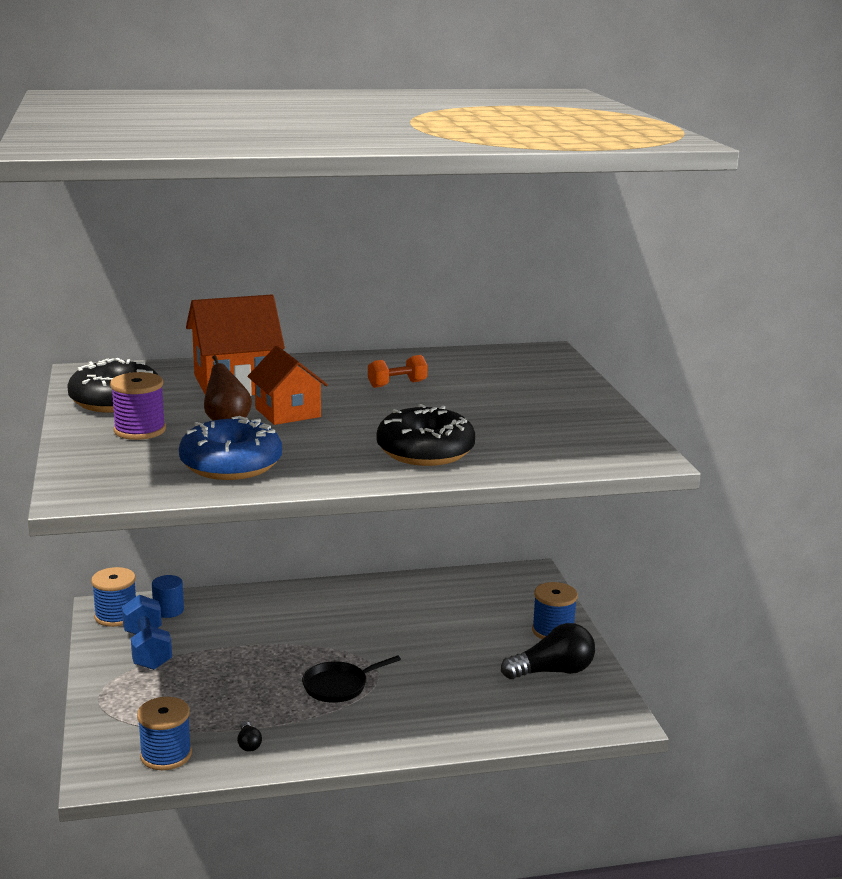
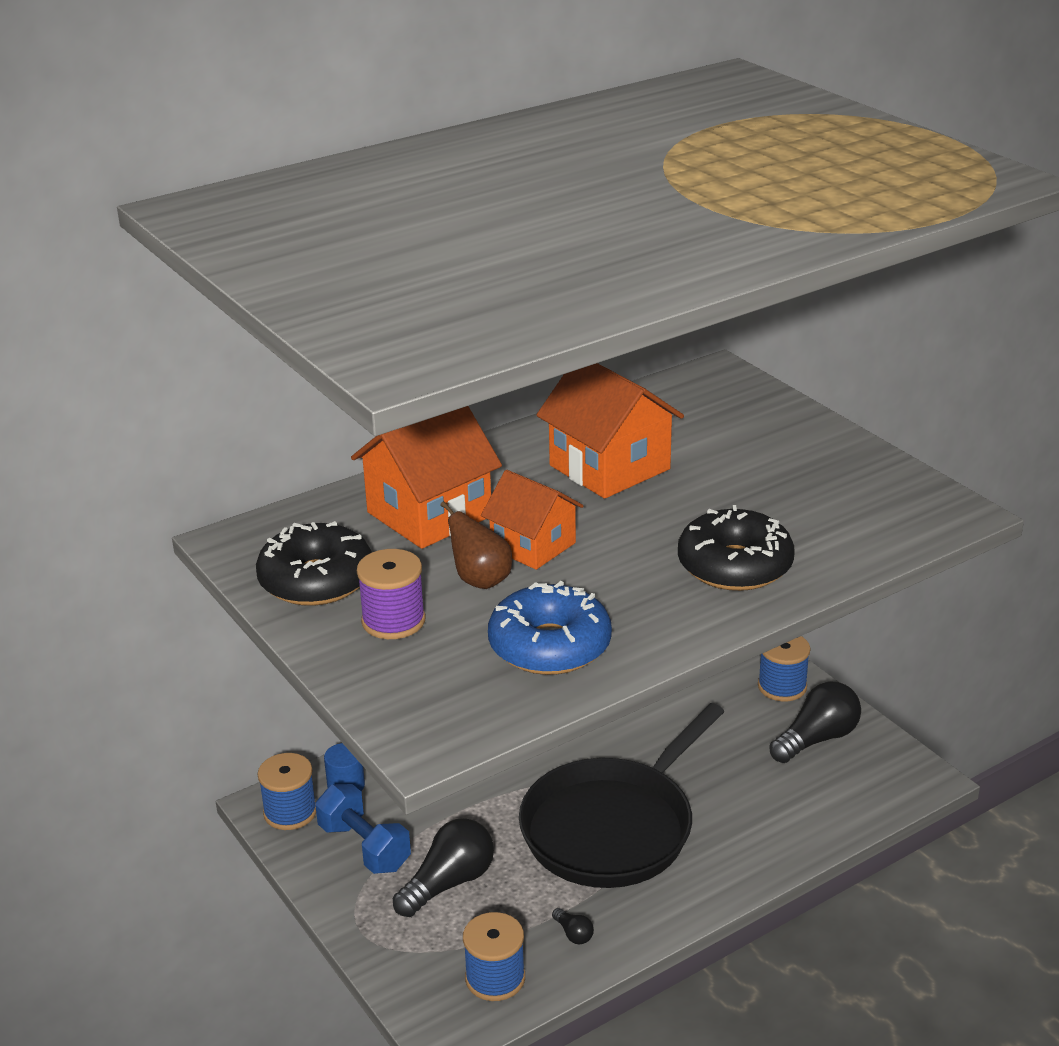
camera: 20 degrees left, 10 degrees up
(186, 687) = (449, 883): none -> black light bulb
(338, 686) = (612, 828): black pan -> black pan, size x2.28
(397, 384) = (609, 467): orange dumbbell -> orange house

